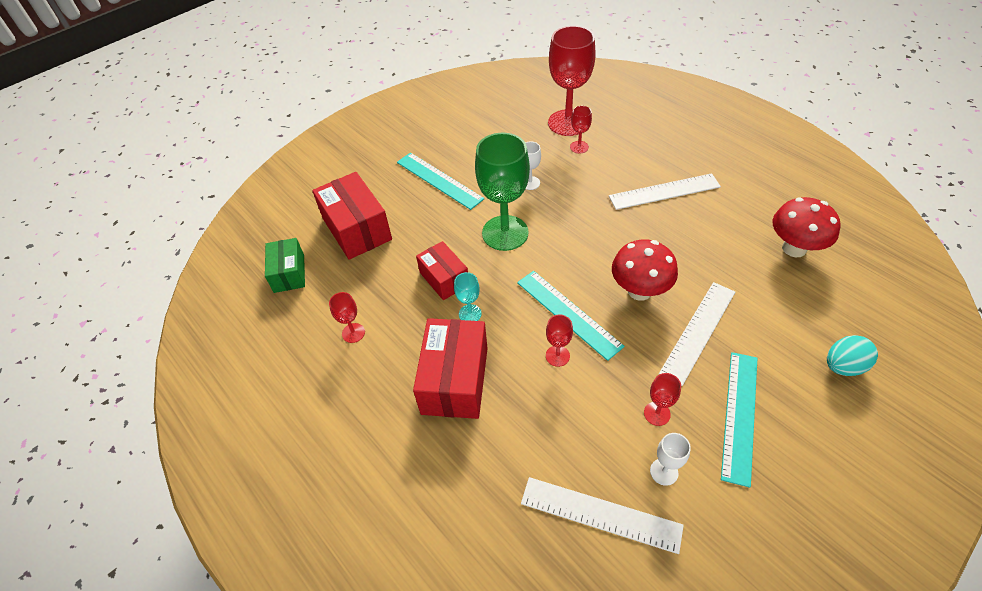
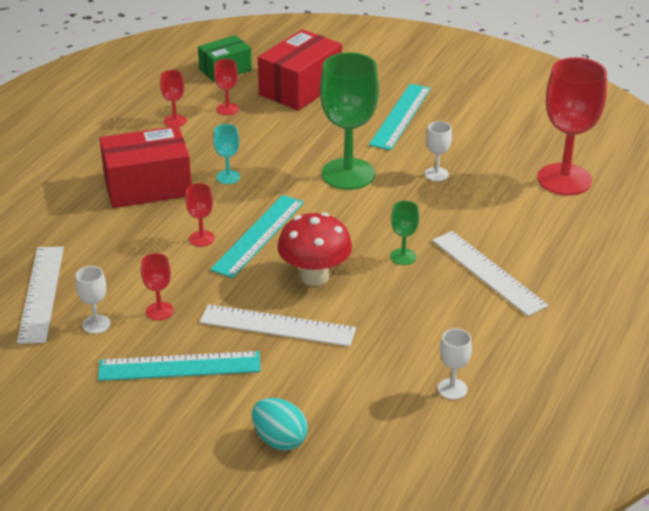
camera: 65 degrees right, 15 degrees down
(444, 279) = (264, 152): red box -> none
(579, 147) = (524, 196): red goblet -> red goblet (227, 109)
(630, 231) = (403, 257): none -> green goblet
(794, 248) = (452, 389): red mushroom -> white goblet

